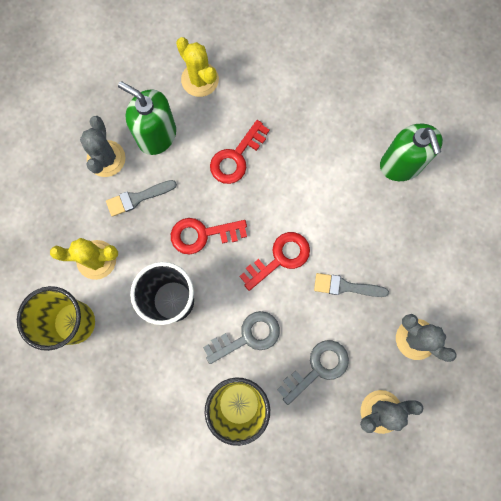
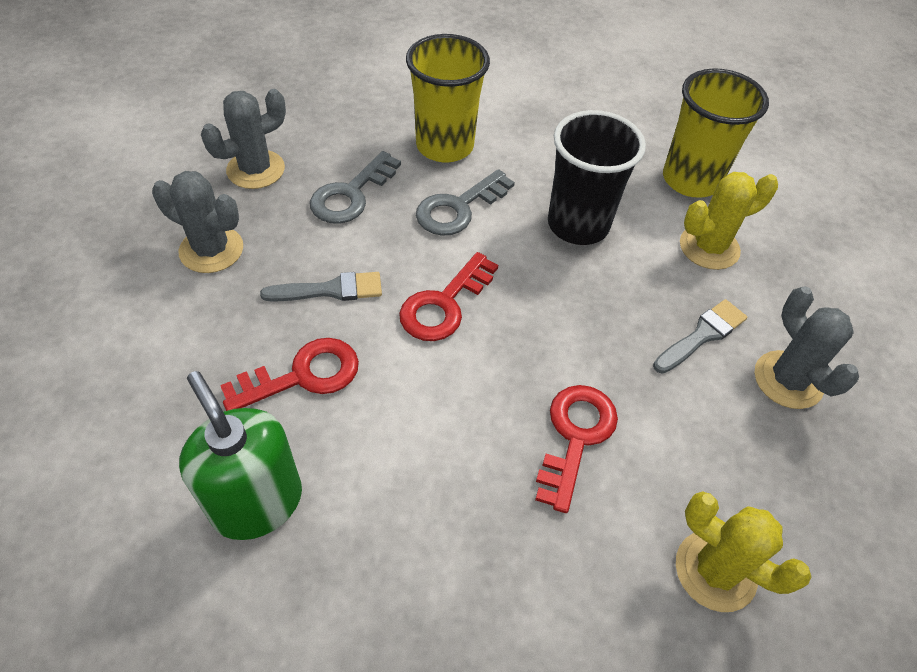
camera: 160 degrees right, 25 degrees down
(157, 136) = (731, 438): green soap dispenser -> none
(202, 234) = (576, 309): red key -> red key (303, 375)

